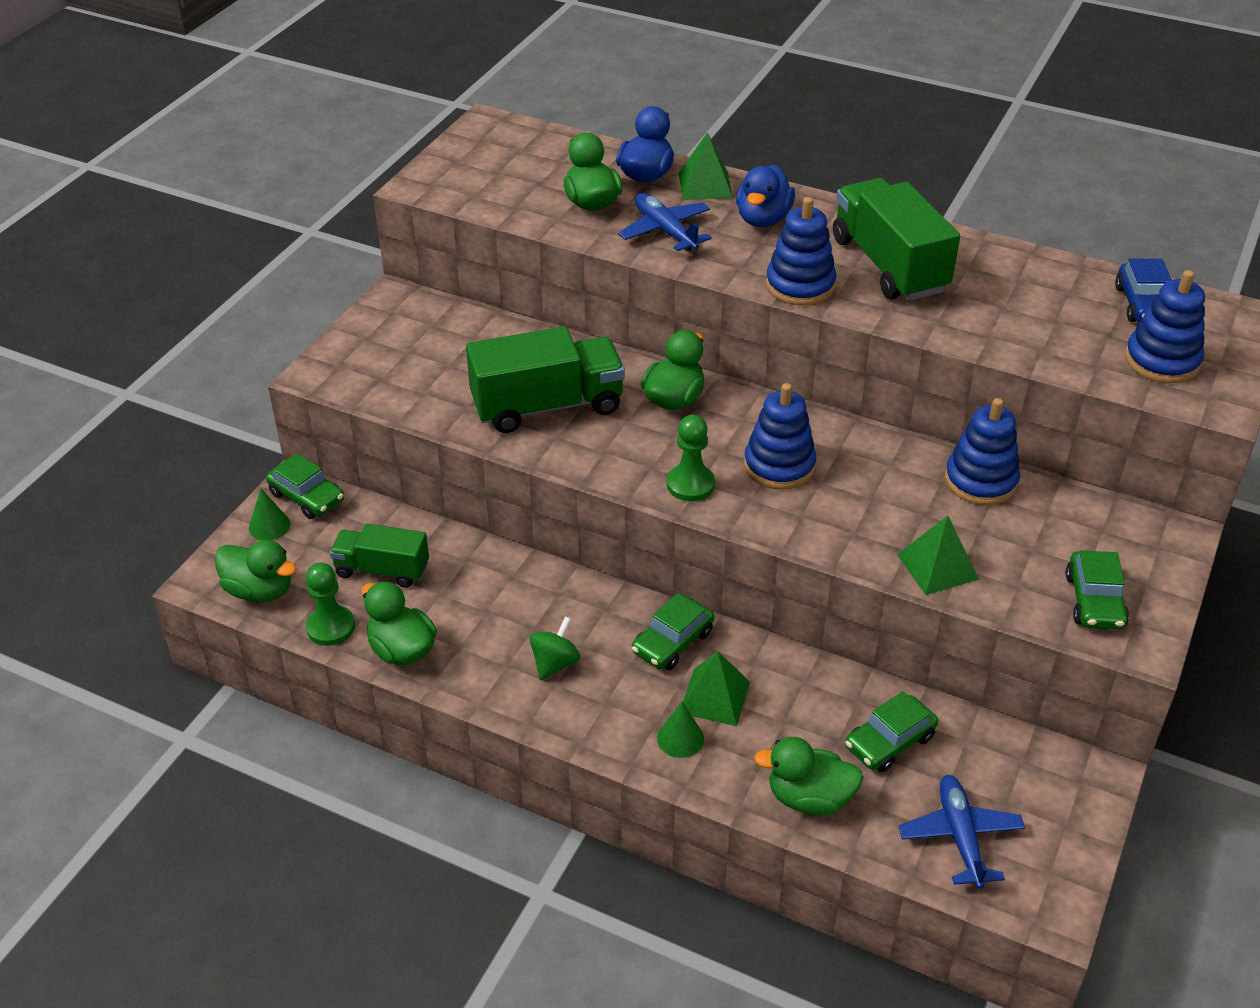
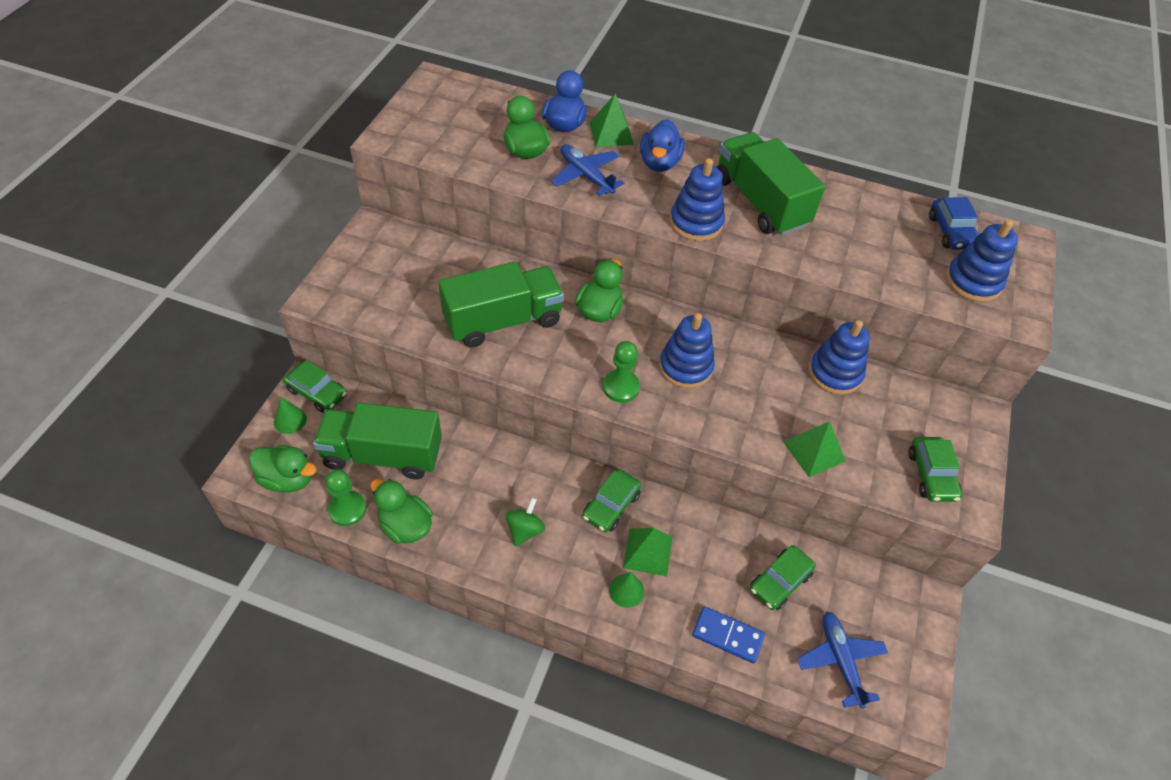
camera: 10 degrees left, 10 degrees up
(382, 570) = (383, 455): green truck -> green truck, size x1.63
(809, 798) = (727, 636): green duck -> blue domino

